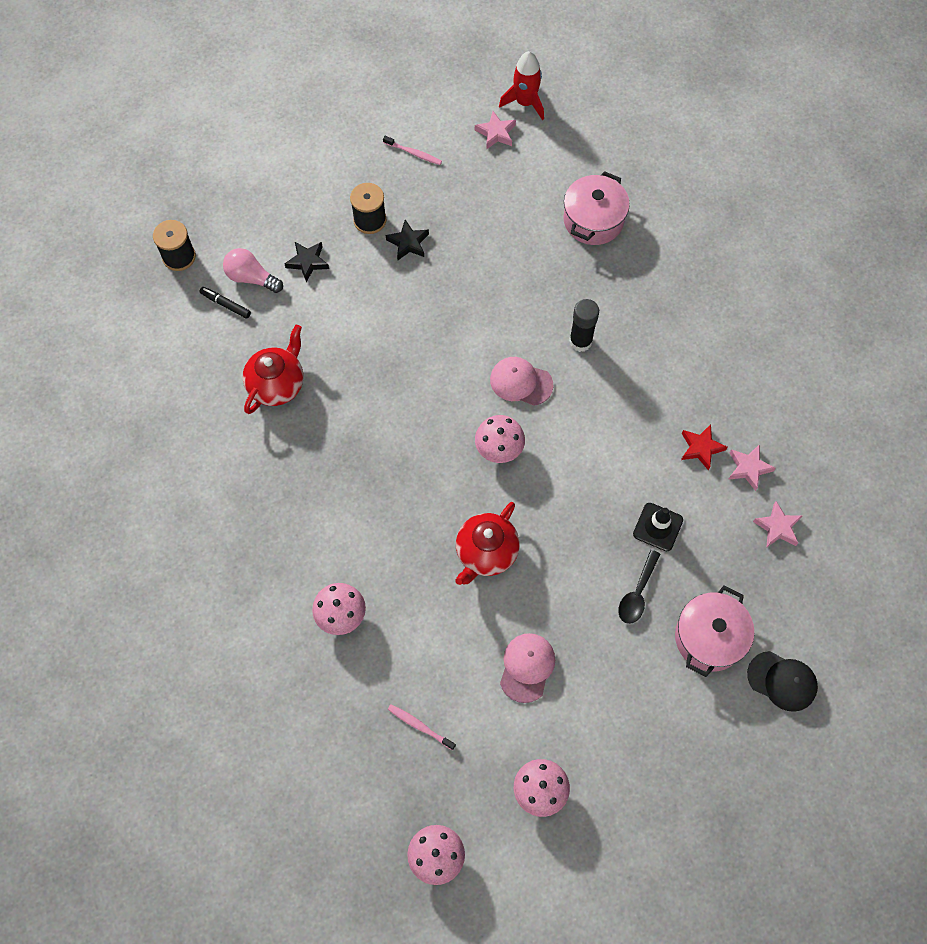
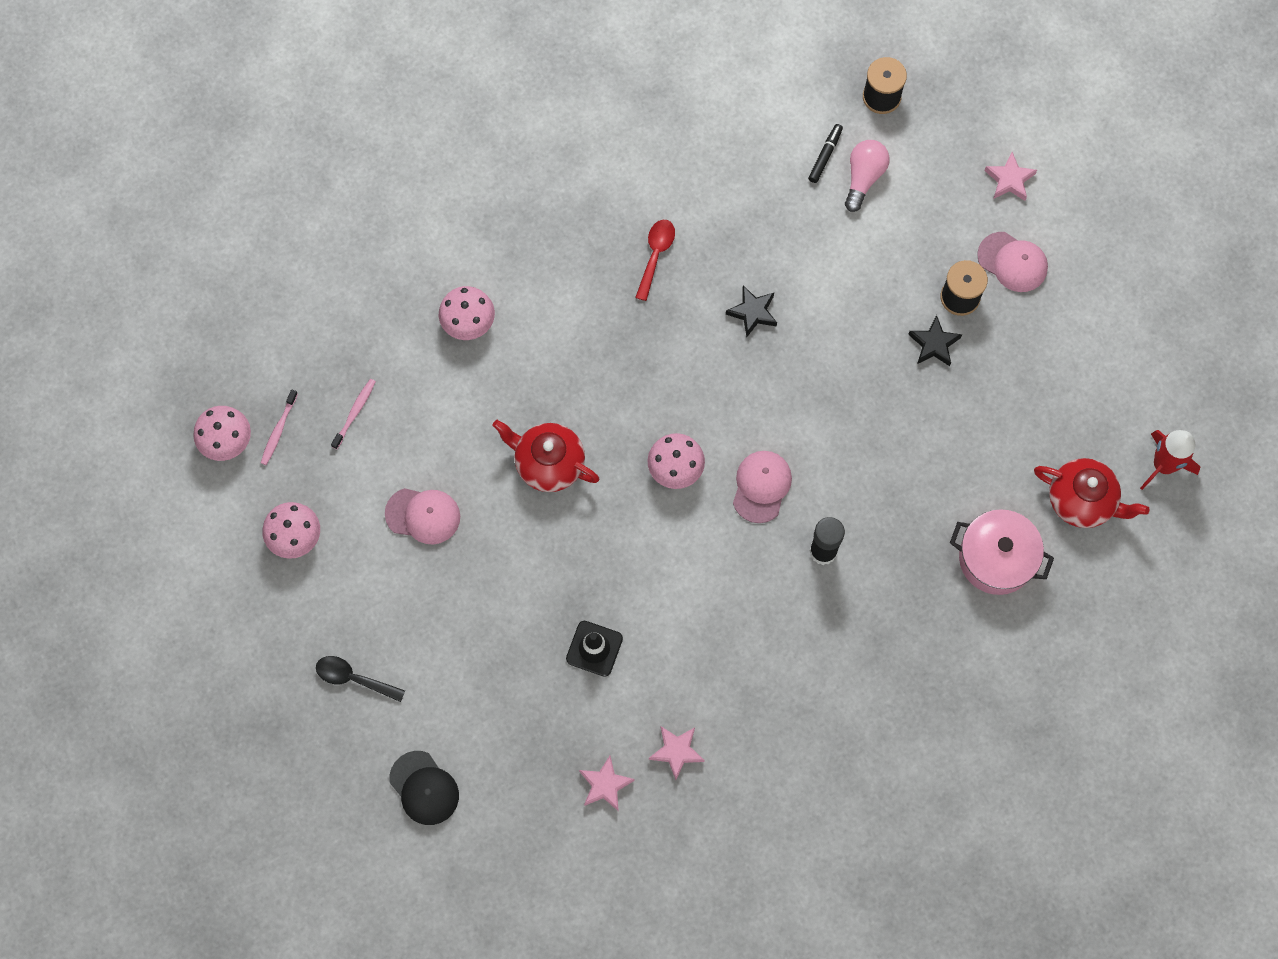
camera: 85 degrees right, 5 degrees up
(277, 384) = (730, 223): red teapot -> red teapot (1082, 501)
(298, 447) = (655, 255): none -> red spoon
(307, 262) = (892, 235): black star -> black star (753, 312)
(344, 180) = (1012, 262): none -> pink cap
(414, 153) = (1064, 338): pink toothbrush -> pink toothbrush (278, 430)
(496, 133) = (1110, 433): pink star -> pink star (1009, 180)
(637, 593) = (513, 628): black spoon -> black spoon (353, 678)
(701, 448) = (697, 696): red star -> none
(709, 637) = (468, 707): pink pot -> none
(782, 681) = (424, 788): black cap -> black cap turned 60 degrees counterclockwise

